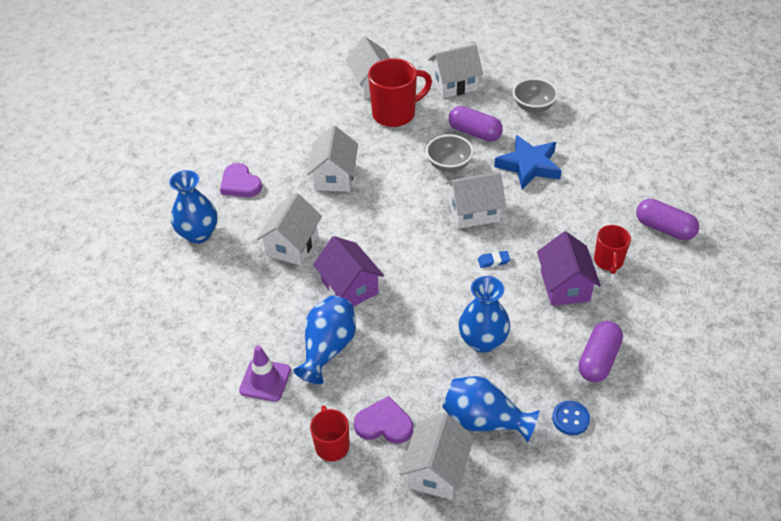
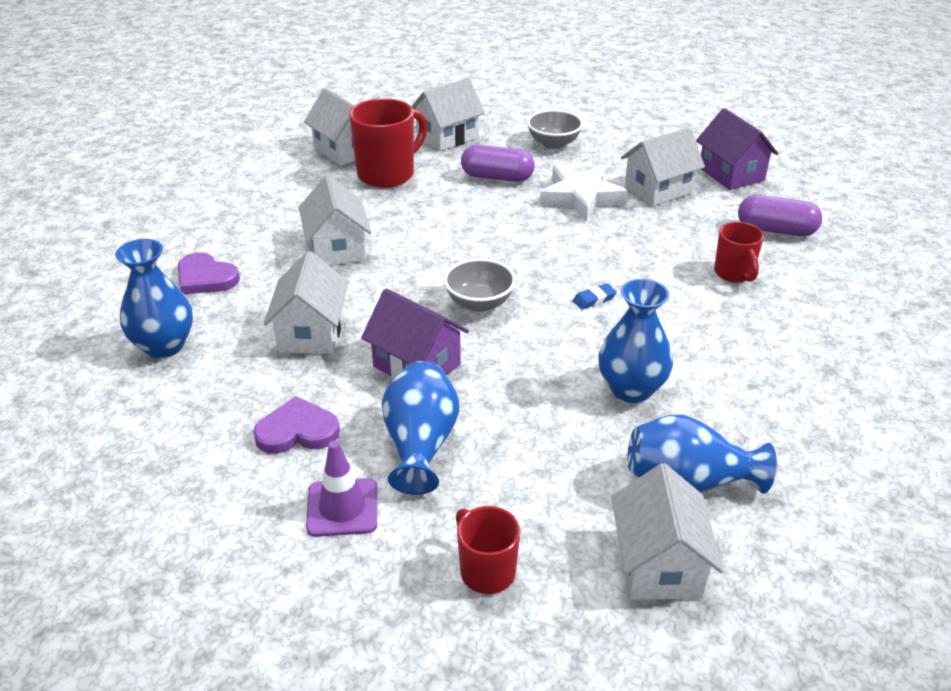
camera: 20 degrees left, 10 degrees down
(384, 424) = (550, 522): purple heart -> purple heart (297, 431)
(449, 165) = (482, 212): grey bowl -> grey bowl (479, 303)
(474, 212) = (540, 254): white house -> white house (658, 190)
(529, 166) = (581, 198): blue star -> white star
(565, 286) = (698, 308): purple house -> purple house (731, 174)
(570, 419) = (798, 453): blue button -> none
(598, 360) = (789, 378): purple capsule -> none

